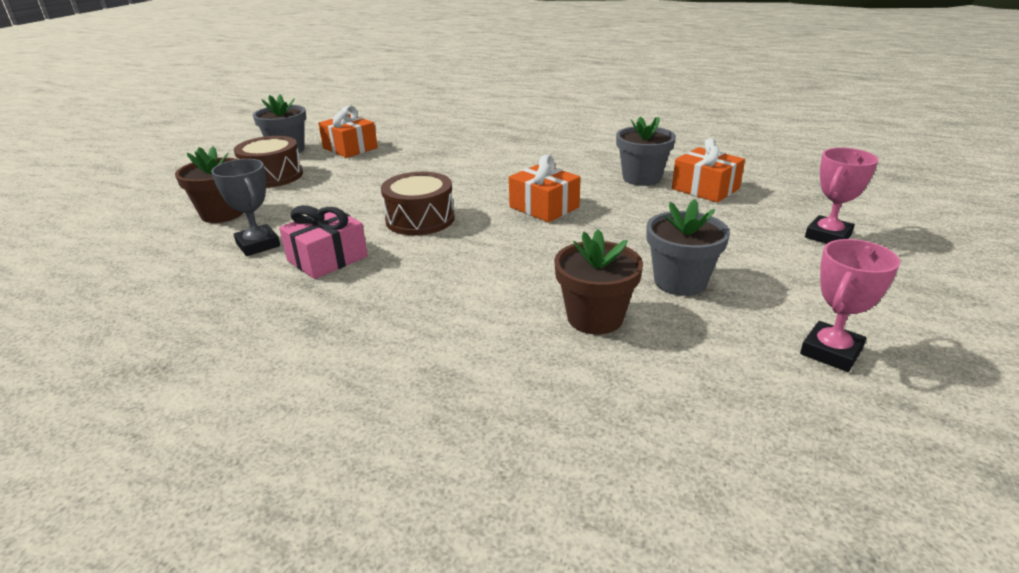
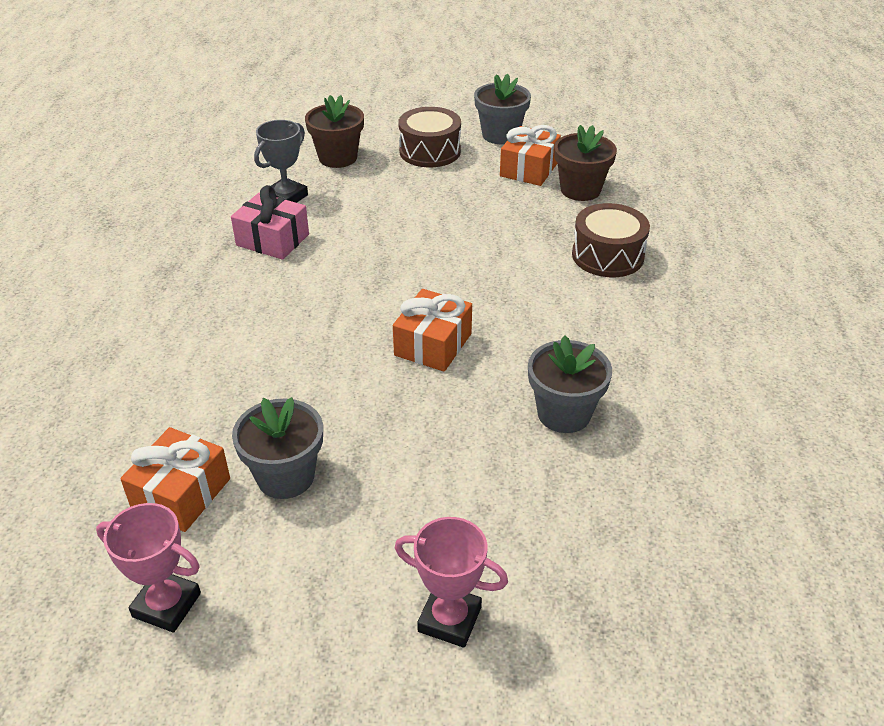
camera: 70 degrees right, 10 degrees up
(420, 219) = (368, 267): brown drum -> brown drum (607, 255)
(595, 318) = (203, 422): brown flower pot -> brown flower pot (580, 190)
(705, 189) = (557, 481): orange gift -> orange gift (181, 494)

